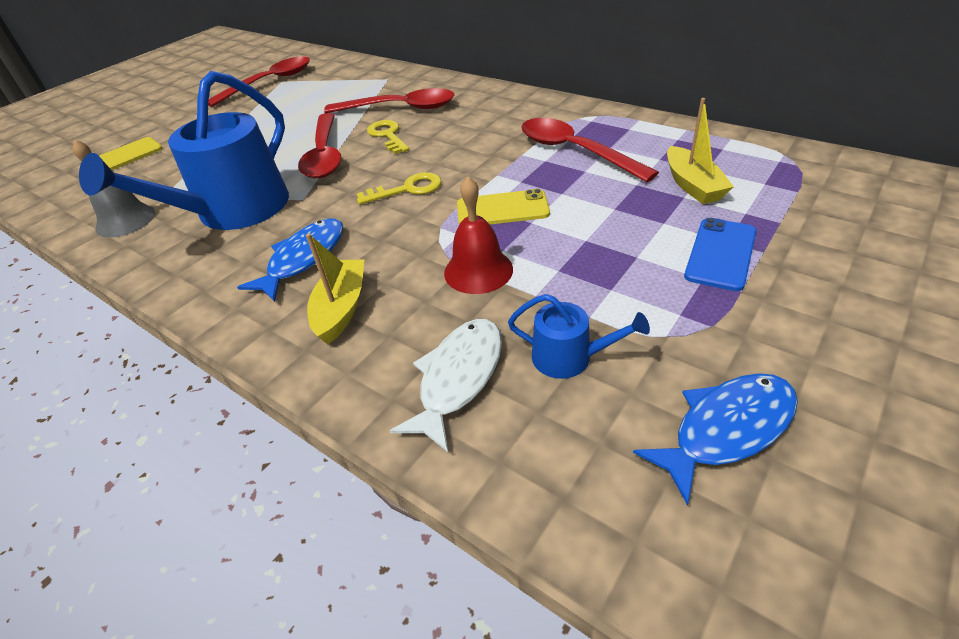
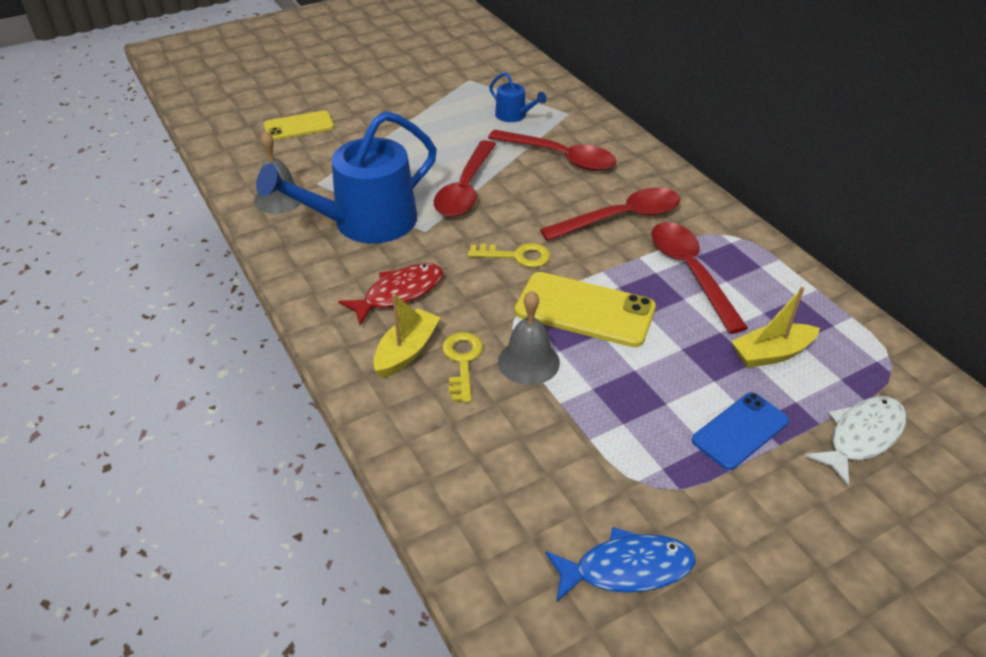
camera: 20 degrees right, 0 degrees up
(269, 83) = (456, 78): red spoon -> red spoon (621, 218)
(303, 259) = (399, 293): blue fish -> red fish
(387, 135) = (531, 187): yellow key -> yellow key (462, 361)
(458, 378) = (460, 446): white fish -> white fish (861, 437)
(478, 271) = (528, 362): red bell -> grey bell
(502, 209) = (585, 310): yellow phone -> yellow phone, size x1.54
(569, 357) = (551, 465): blue watering can -> blue watering can (514, 115)
(692, 185) = (771, 353): yellow boat -> yellow boat turned 60 degrees clockwise

